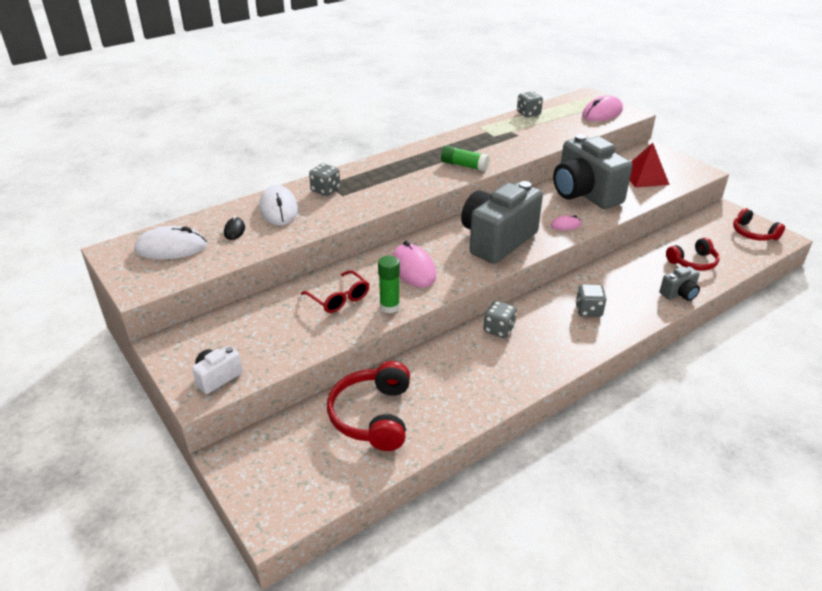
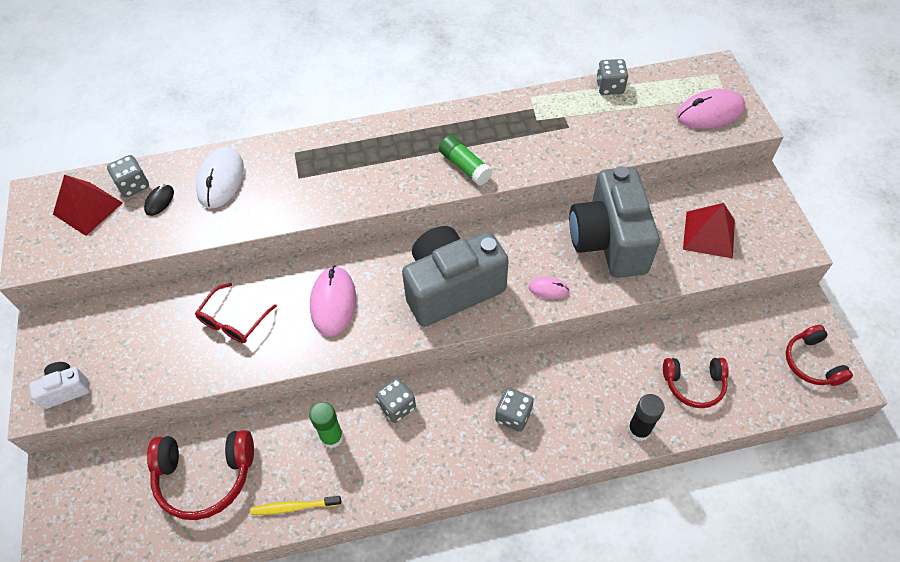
camera: 25 degrees right, 20 degrees up
(171, 247) = (88, 208): white mouse -> red pyramid
(325, 190) = (286, 162): grey dice -> grey dice (133, 185)
(339, 299) = (233, 321): red glasses -> red glasses turned 45 degrees clockwise
(373, 416) = (205, 476): red headphones -> red headphones turned 120 degrees counterclockwise
(389, 307) = (275, 352): green glue stick -> green glue stick (332, 437)
(465, 411) = (294, 507): none -> yellow toothbrush
(679, 294) = (639, 430): grey camera -> black glue stick

